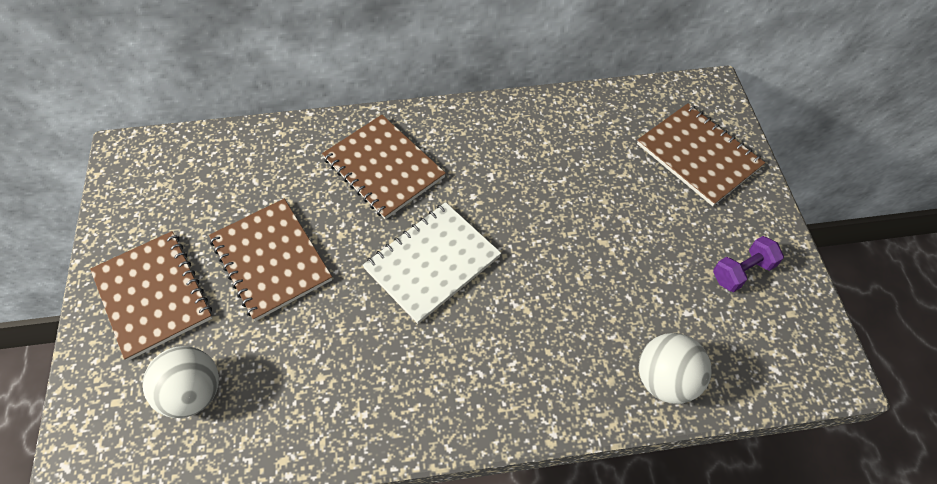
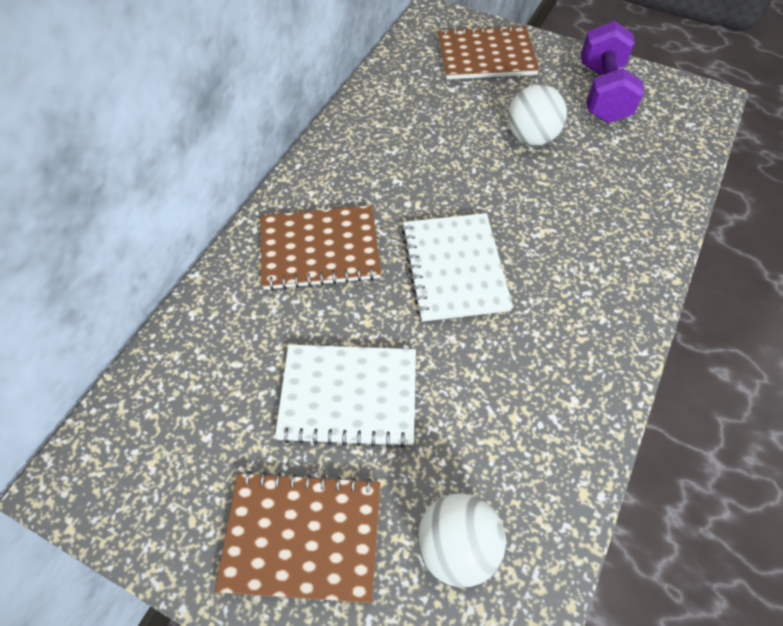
camera: 55 degrees left, 0 degrees up
(271, 259) = (348, 395): brown notebook -> white notebook
(665, 379) = (663, 183): white ball -> white ball (531, 137)
(742, 272) = (602, 93): purple dumbbell -> purple dumbbell, size x1.75

